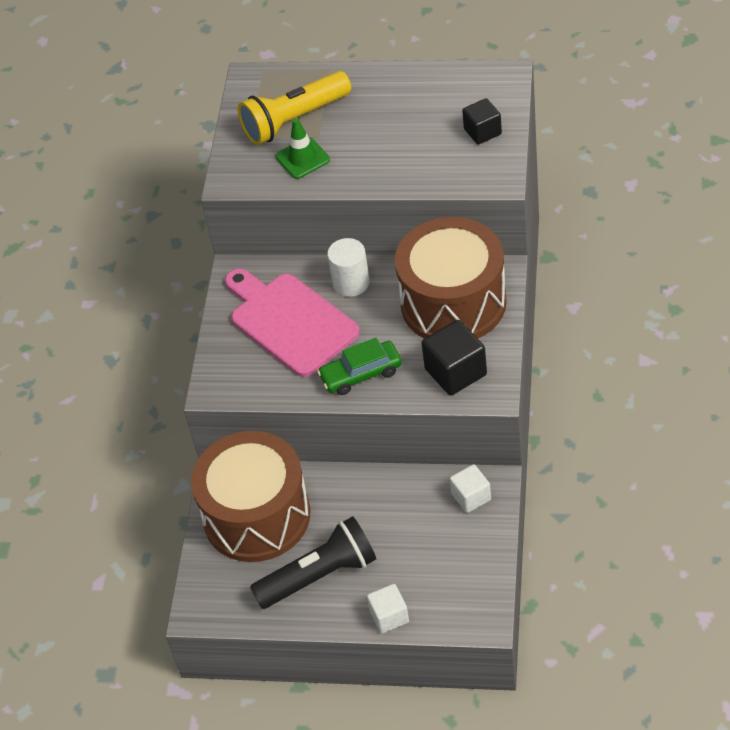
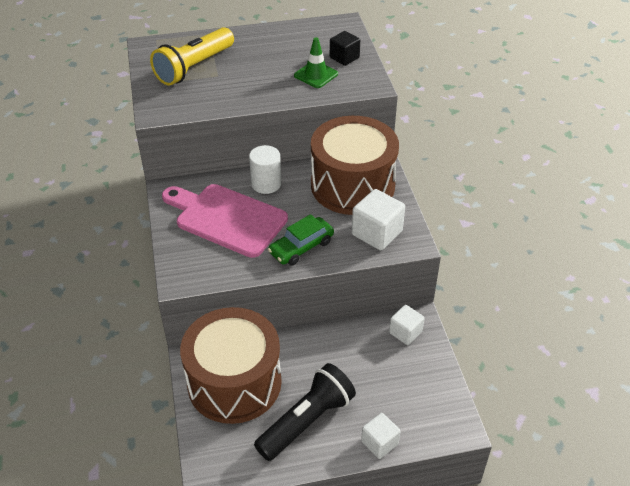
camera: 25 degrees left, 5 degrees down
(302, 158) = (211, 91): green traffic cone -> green traffic cone (316, 75)
(455, 372) = (377, 233): black cube -> white cube

